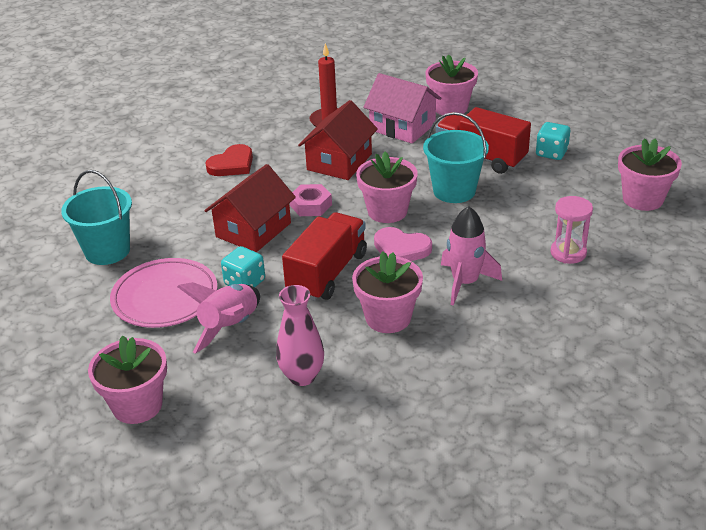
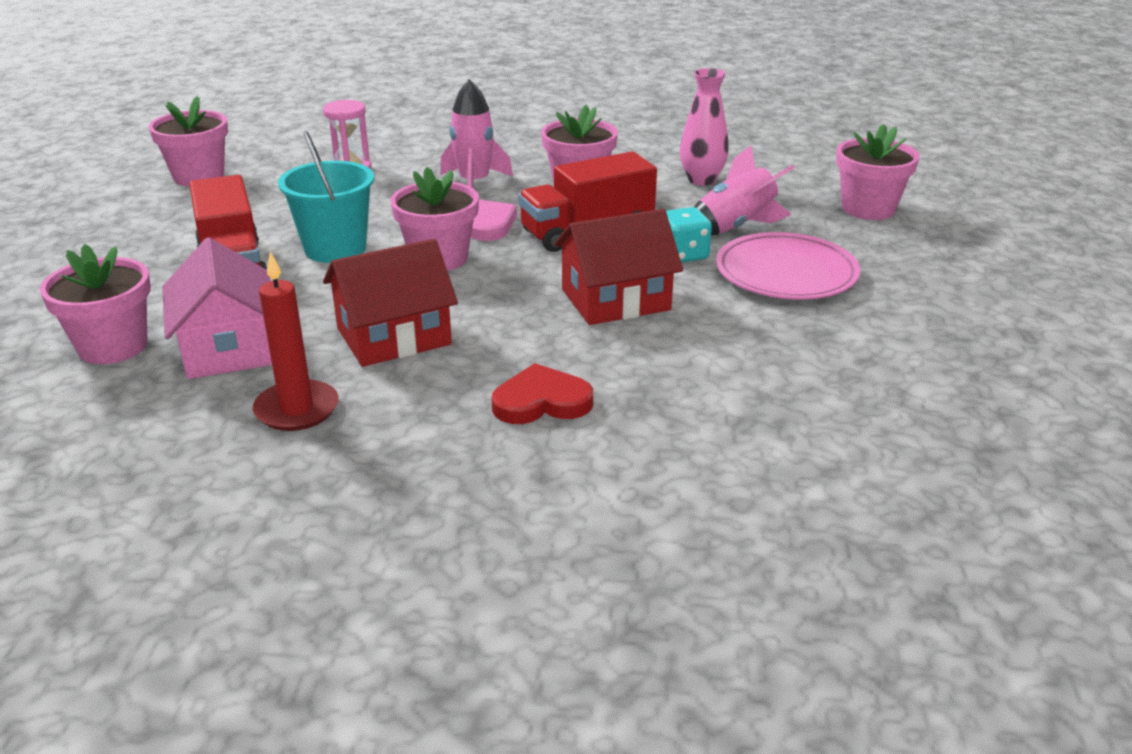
camera: 145 degrees left, 5 degrees down
(107, 251) = (831, 349): turquoise bucket -> none
(311, 205) = (511, 299): pink nut -> none
(551, 153) = (160, 241): turquoise dice -> none

